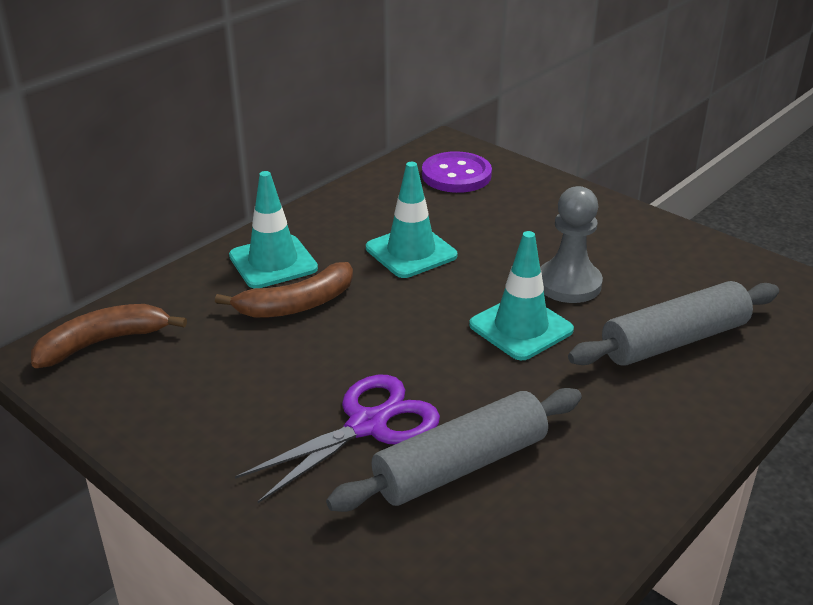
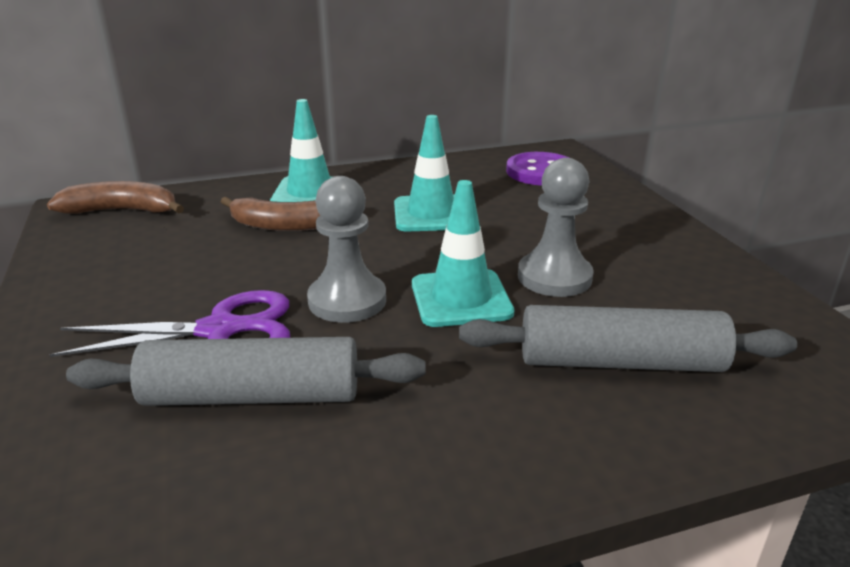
camera: 30 degrees right, 5 degrees down
(437, 361) = (347, 300): none -> grey pawn

